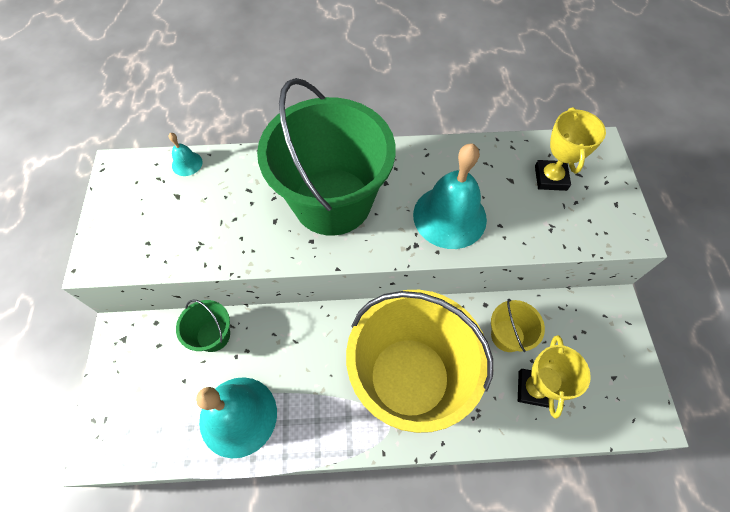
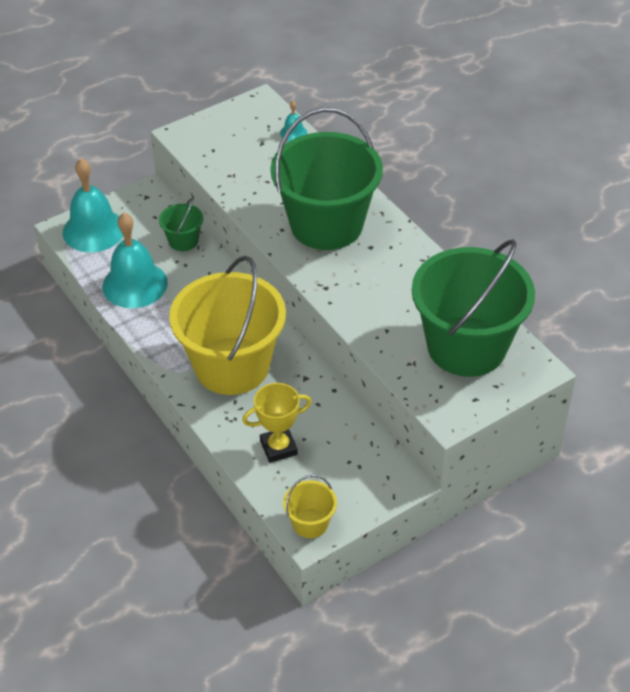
camera: 60 degrees right, 15 degrees down
(449, 216) = (369, 297): turquoise bell -> turquoise bell (94, 230)
(507, 335) = (315, 415): yellow bucket -> yellow bucket (310, 523)
(550, 178) = (466, 346): yellow trophy -> green bucket

